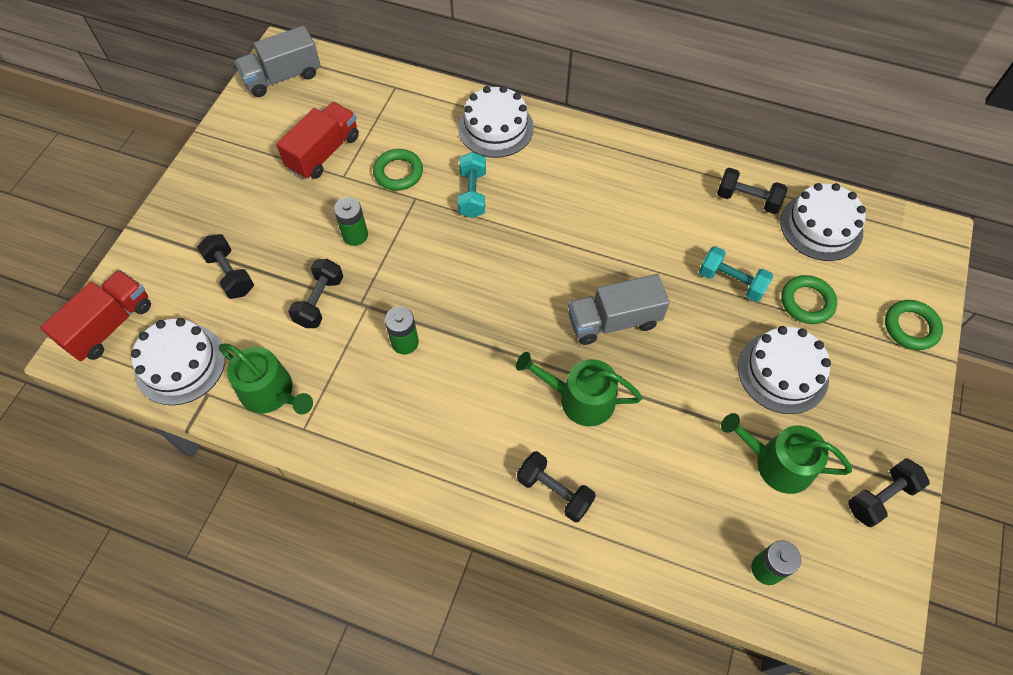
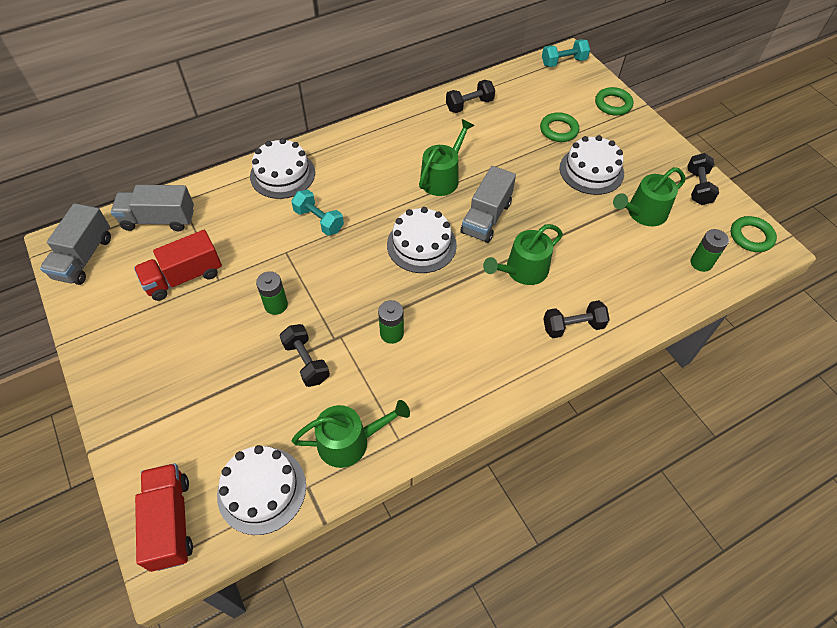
camera: 50 degrees left, 5 degrees down
(230, 274) = (220, 404): black dumbbell -> none
(324, 152) = (184, 277): red truck -> red truck turned 105 degrees counterclockwise
(362, 89) = (159, 220): none -> grey truck
(398, 172) = (254, 247): green ring -> green ring (751, 237)
(624, 248) = (442, 178): none -> green watering can
(731, 282) = (514, 150): turquoise dumbbell -> turquoise dumbbell (563, 62)
(821, 226) = (518, 91): white cake -> white cake (421, 245)

